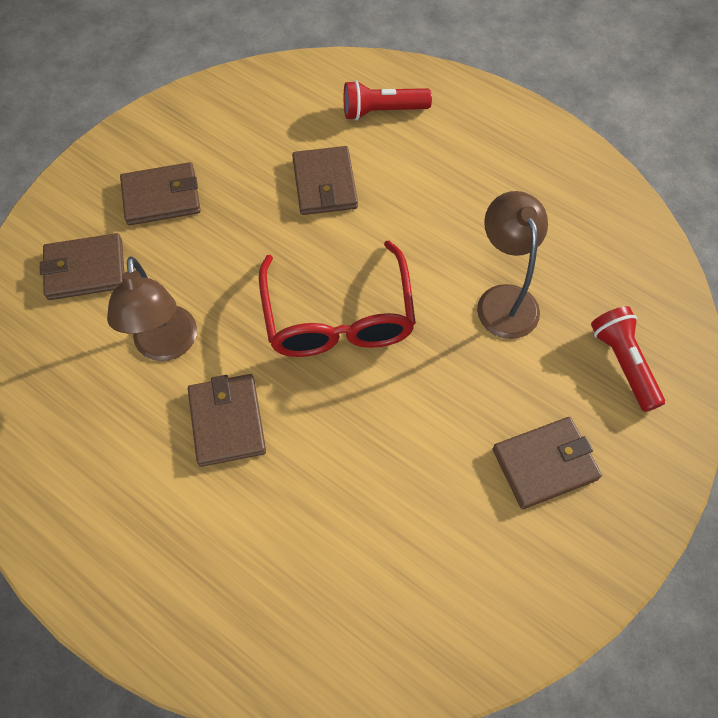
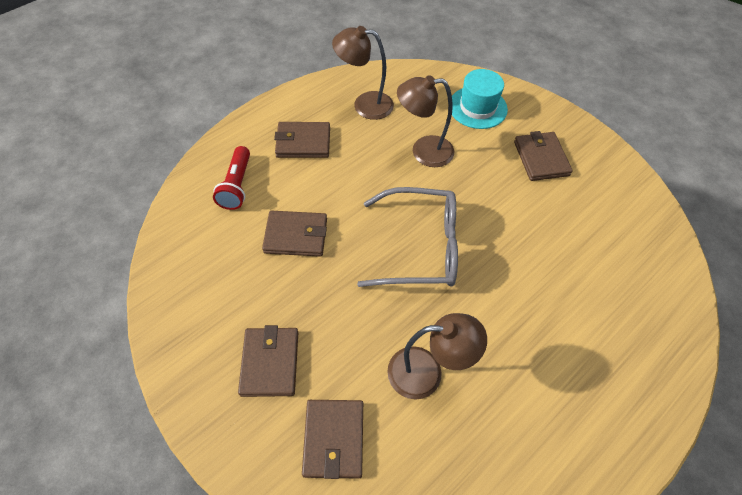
camera: 80 degrees left, 5 degrees down
(227, 421) = (499, 334): brown wallet -> brown wallet (303, 142)
(338, 317) = (420, 247): red glasses -> grey glasses
(568, 214) = (365, 104): none -> brown lamp
(623, 363) = (477, 107): red flashlight -> turquoise hat

